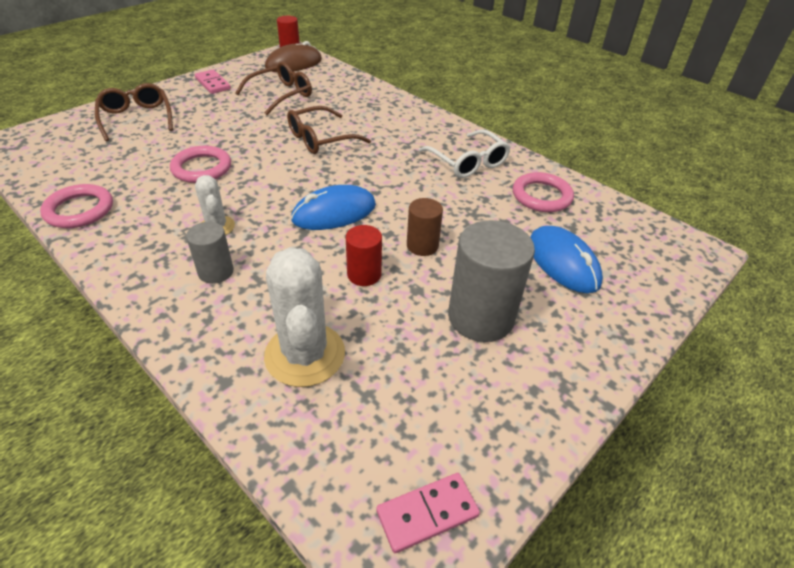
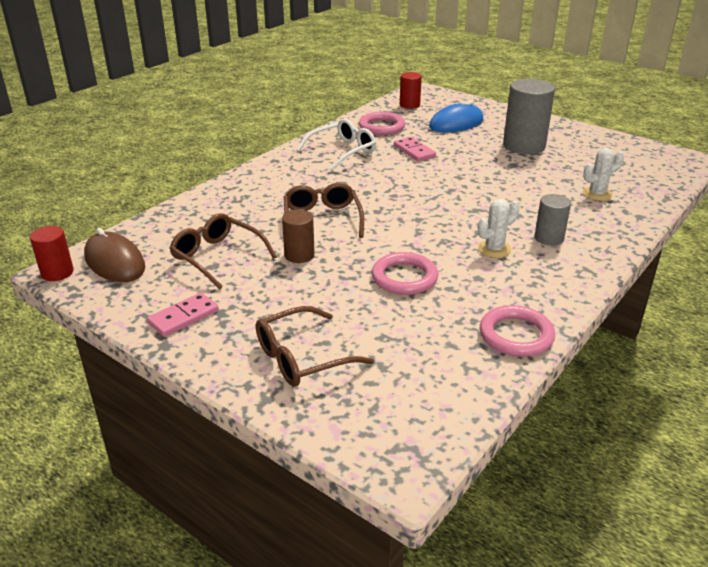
camera: 95 degrees left, 10 degrees down
(305, 354) = (597, 194): white cactus -> white cactus, size x0.55
(320, 139) = (322, 219): brown glasses -> brown glasses turned 150 degrees counterclockwise
(334, 212) = (444, 200): blue mouse -> none
(364, 274) = (511, 182): red cylinder -> red cylinder (409, 105)
(422, 245) = (466, 164): brown cylinder -> brown cylinder (299, 255)
(427, 513) = (660, 156): pink domino -> pink domino (414, 151)

